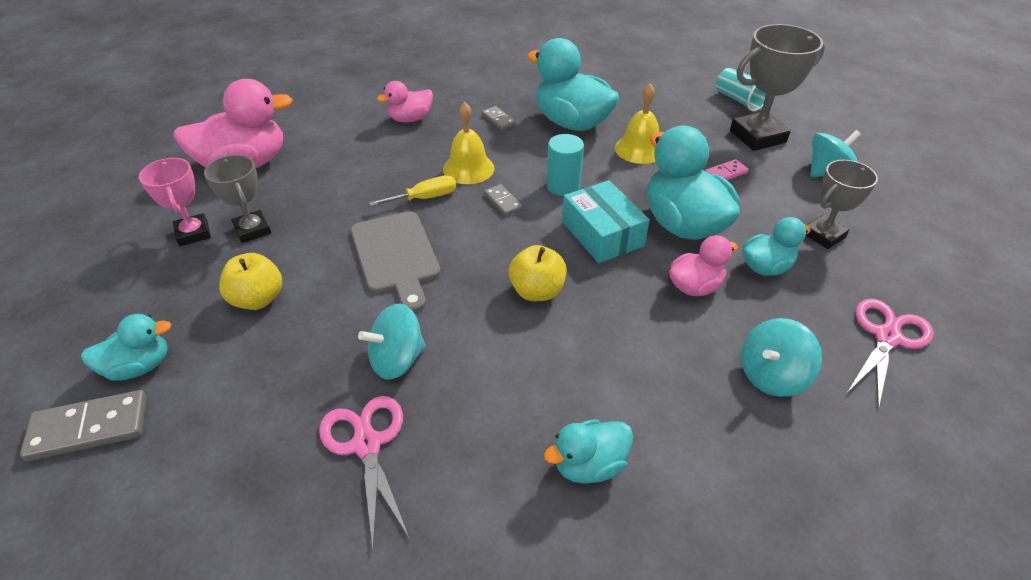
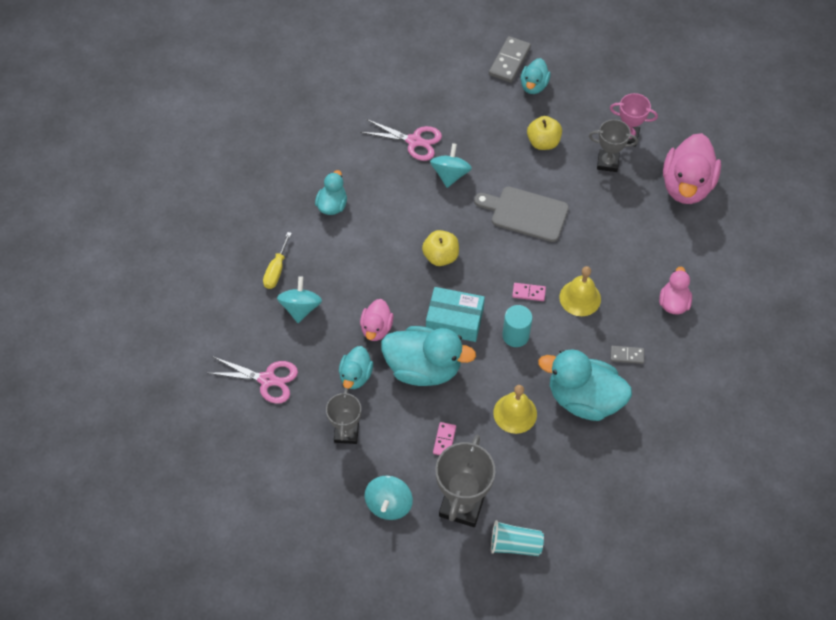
camera: 130 degrees right, 15 degrees up
(425, 198) = (568, 256): yellow screwdriver -> yellow screwdriver (276, 270)
(503, 201) = (528, 293): grey domino -> pink domino
(571, 123) = (583, 398): turquoise duck -> turquoise duck turned 150 degrees counterclockwise
(886, 337) = (267, 379): pink scissors -> pink scissors turned 60 degrees counterclockwise

